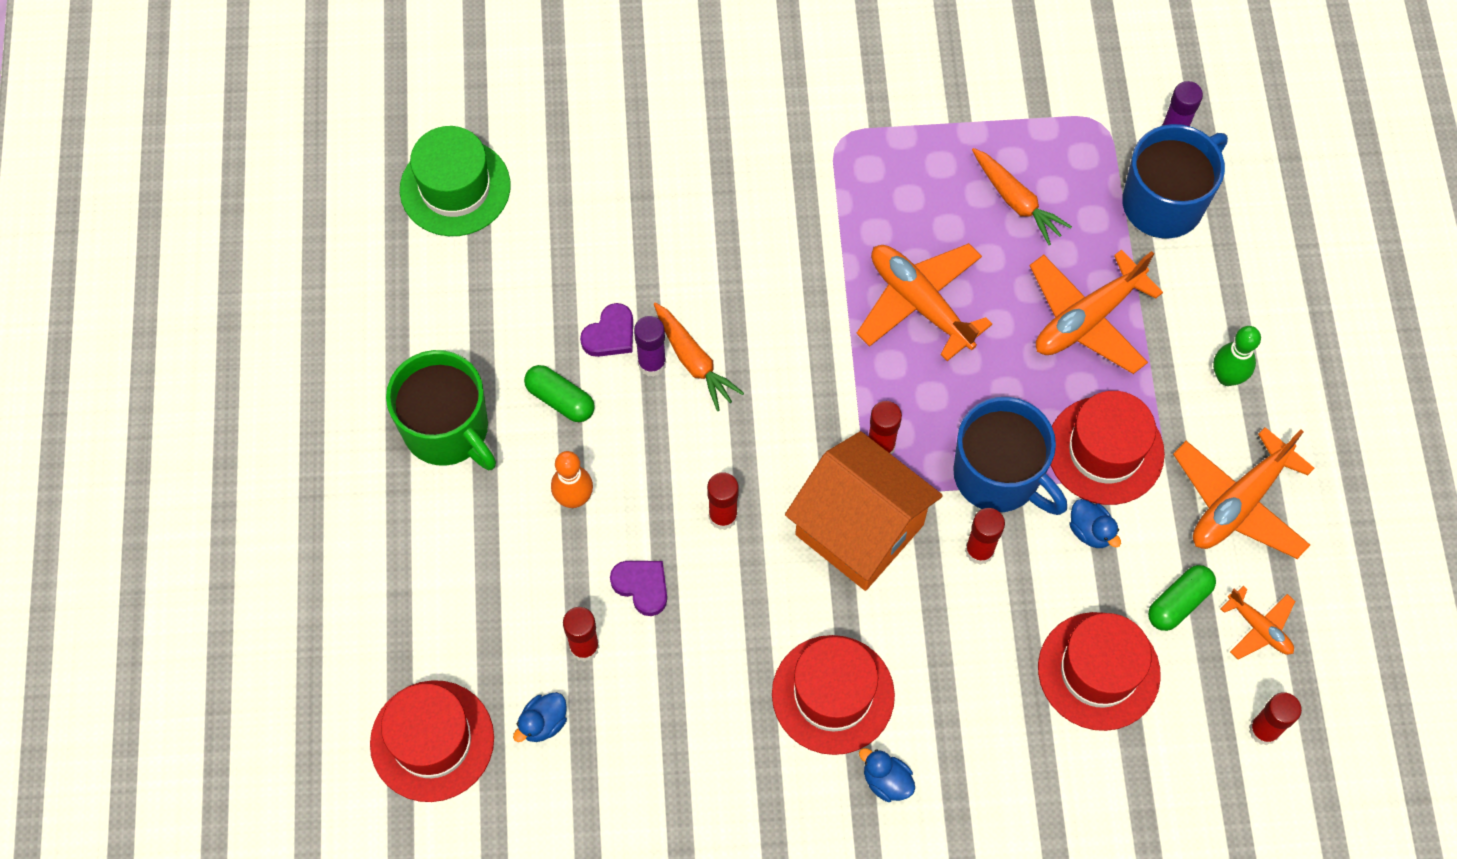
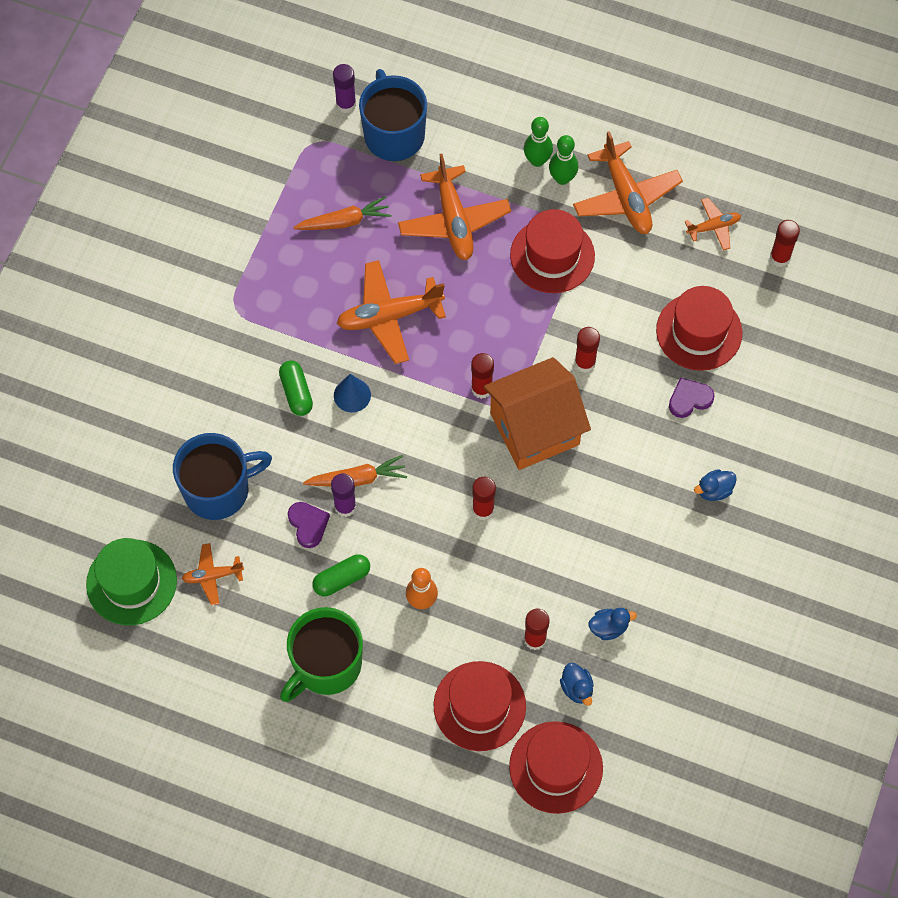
camera: 65 degrees left, 0 degrees up
(447, 429) = (326, 665): green mug -> green mug turned 150 degrees clockwise
(500, 264) = (212, 576): none -> orange plane
(642, 586) = (508, 583): purple heart -> purple heart (689, 399)
(796, 308) = (352, 395): none -> blue cone
(833, 694) = (641, 496): red hat -> red hat (479, 706)
(998, 475) = (538, 327): blue mug -> blue mug (218, 489)
(1090, 531) = (603, 291): blue duck -> blue duck (608, 627)
(1178, 602) = (675, 264): green capsule -> green capsule (296, 392)
(1219, 416) = (562, 178): none -> green bowling pin

